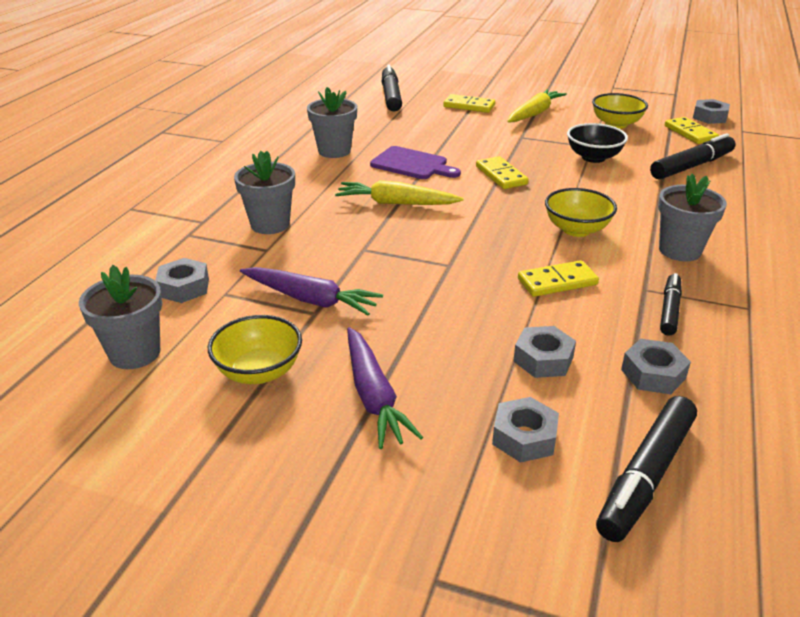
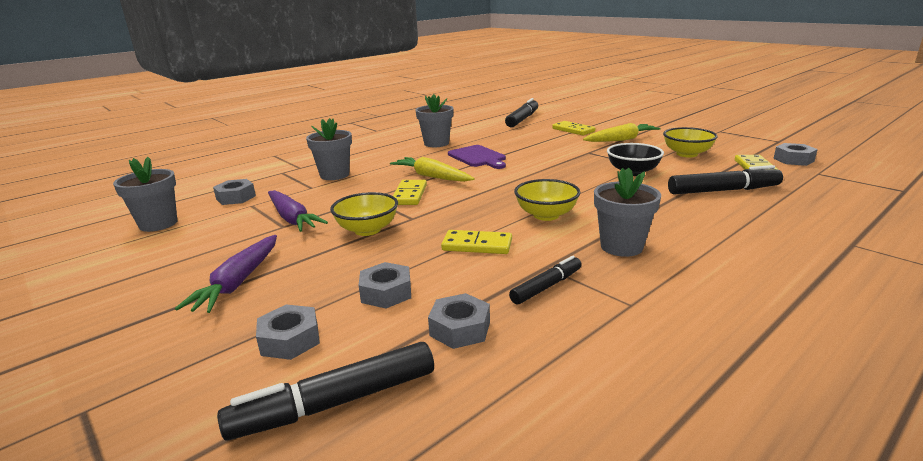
camera: 30 degrees right, 10 degrees down
(259, 372) = (200, 250): yellow bowl -> yellow bowl (367, 230)
(501, 175) = (535, 172): yellow domino -> yellow domino (409, 195)

